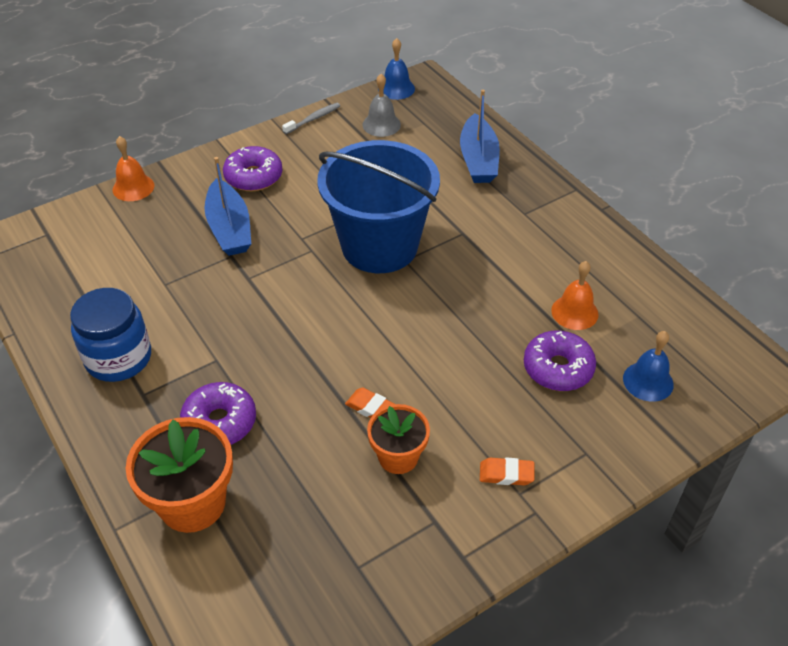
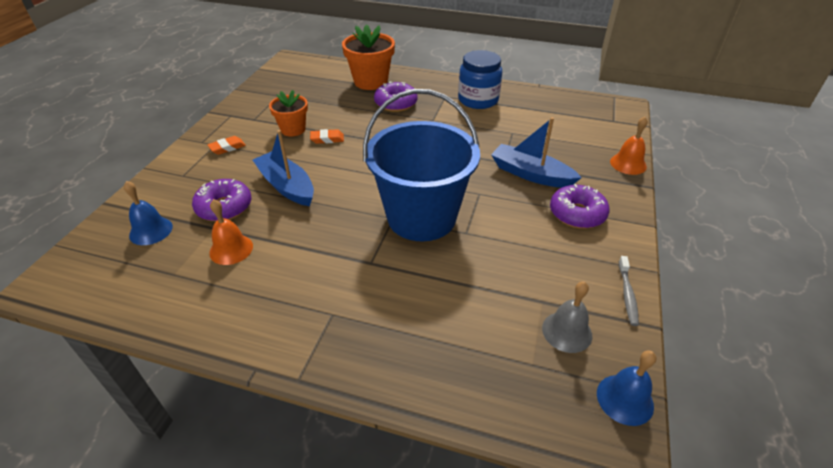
camera: 140 degrees right, 5 degrees down
(478, 160) = (429, 351): blue boat -> blue boat (286, 186)

